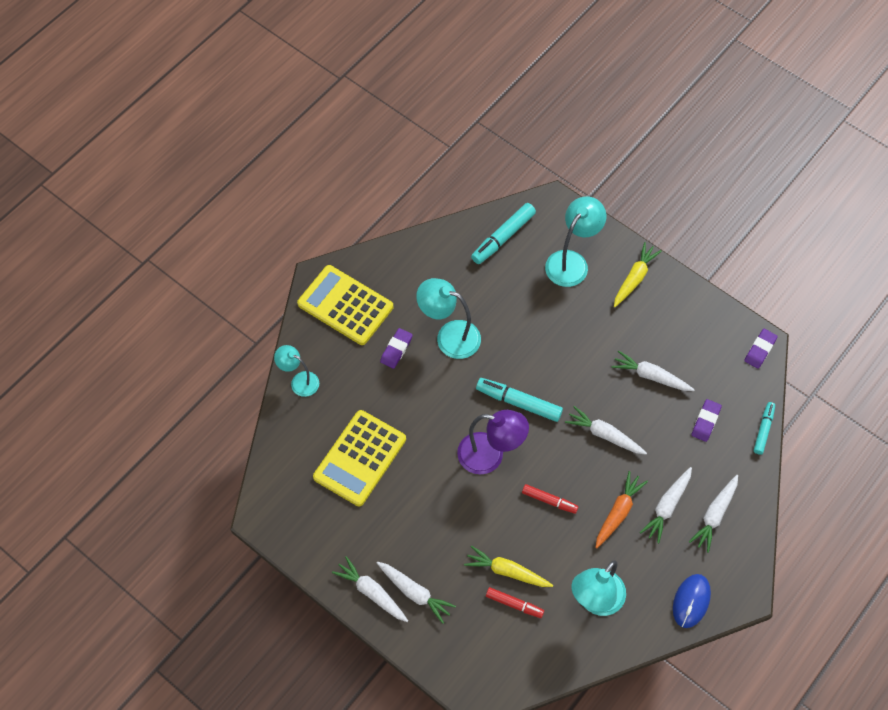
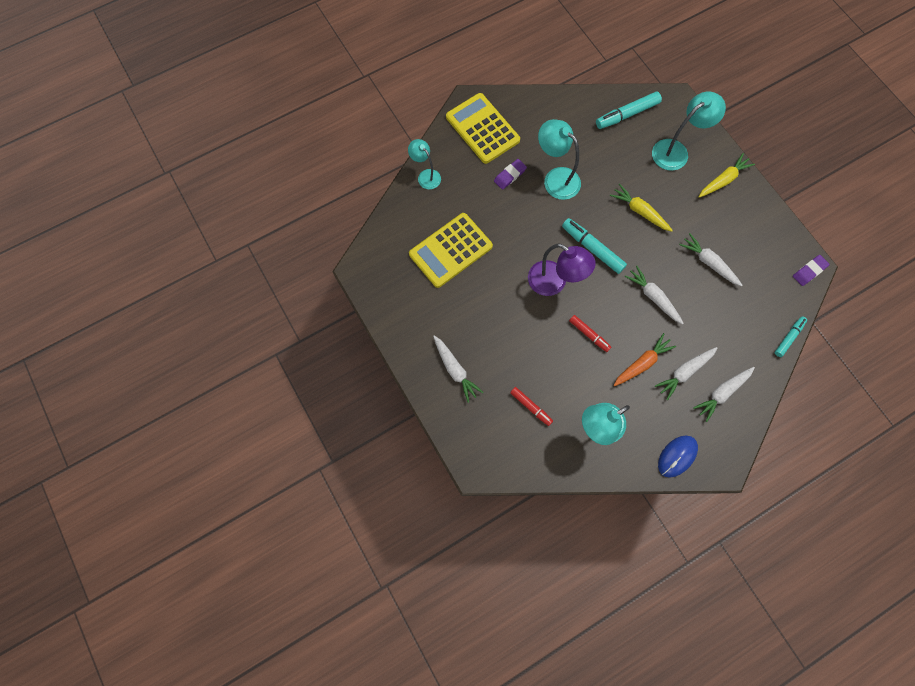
camera: 20 degrees right, 10 degrees up
(372, 593) = (421, 358): white carrot -> none
(507, 571) = (534, 379): yellow carrot -> yellow carrot (640, 211)
(705, 421) = (741, 314): purple eraser -> none

